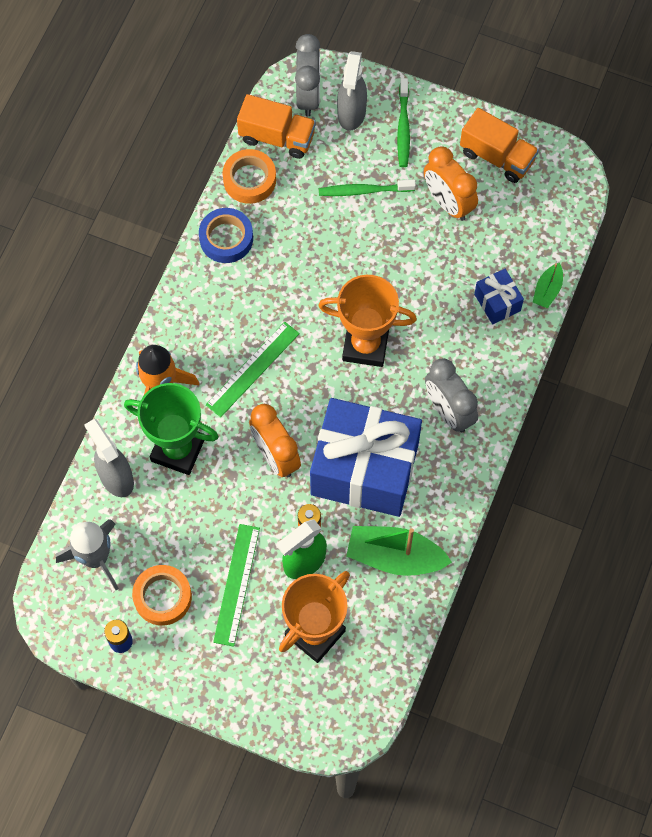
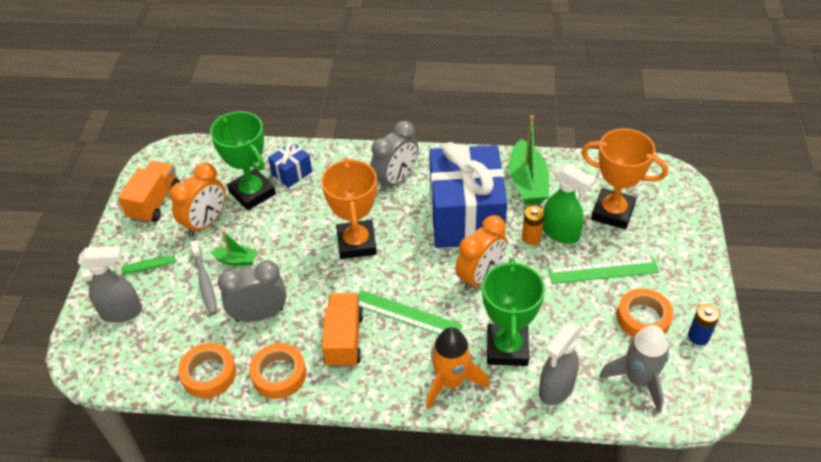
camera: 105 degrees left, 20 degrees down
(226, 238) = (279, 374): blue tape -> orange tape
(277, 137) = (156, 364): orange truck -> orange truck (344, 340)
(308, 96) = (104, 352): grey clock -> grey clock (259, 314)
(364, 191) = (205, 282): green toothbrush -> grey toothbrush
(478, 255) = (252, 193): none -> green trophy
(547, 290) = (273, 148): green boat -> green boat (236, 260)

